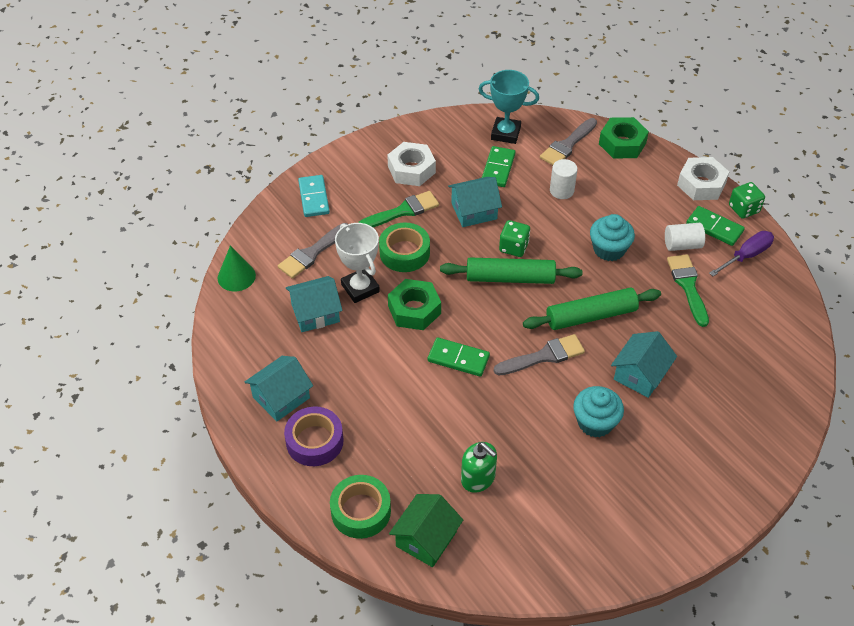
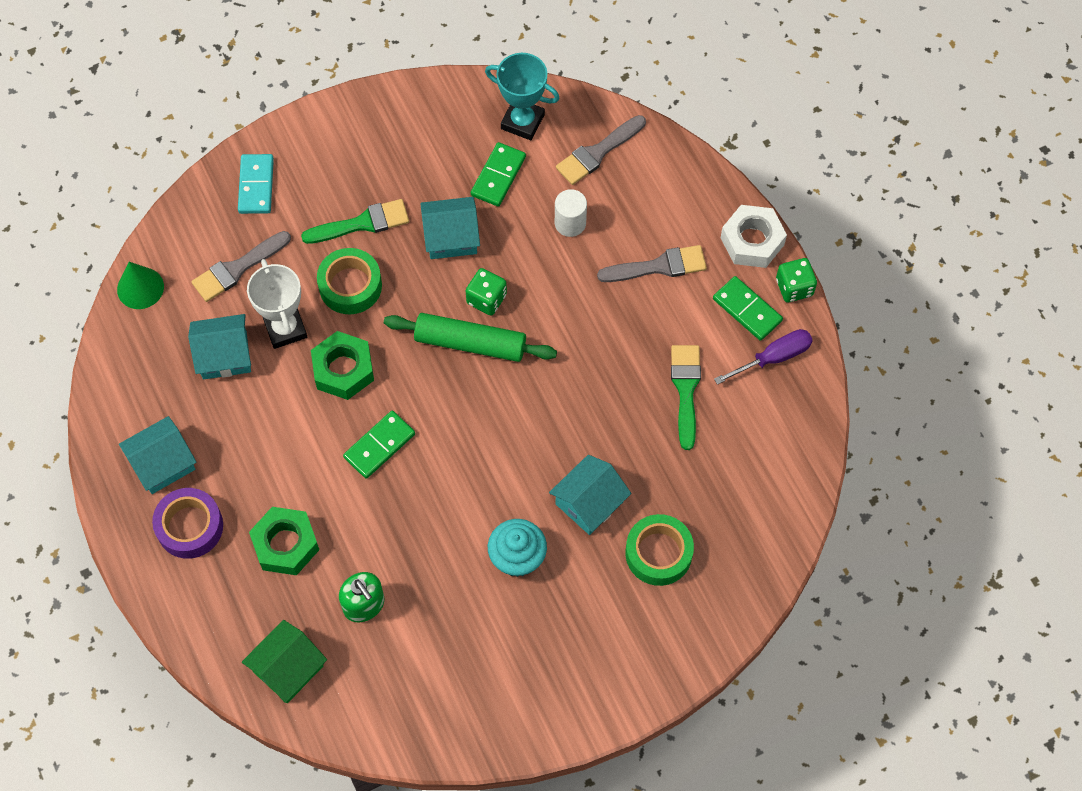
camera: 10 degrees right, 15 degrees up
(361, 511) = (223, 622): green tape -> green tape (658, 553)
(411, 169) = (388, 161): white nut -> none
(458, 359) = (379, 446): green domino -> green domino turned 75 degrees counterclockwise
(544, 356) = (481, 459): grey brush -> grey brush (658, 266)
(591, 316) = (554, 413): green rolling pin -> none
(609, 249) = (604, 321): turquoise cupcake -> none
(622, 143) = (669, 161): green nut -> green nut (285, 544)
(682, 245) = (698, 329): white cylinder -> none

